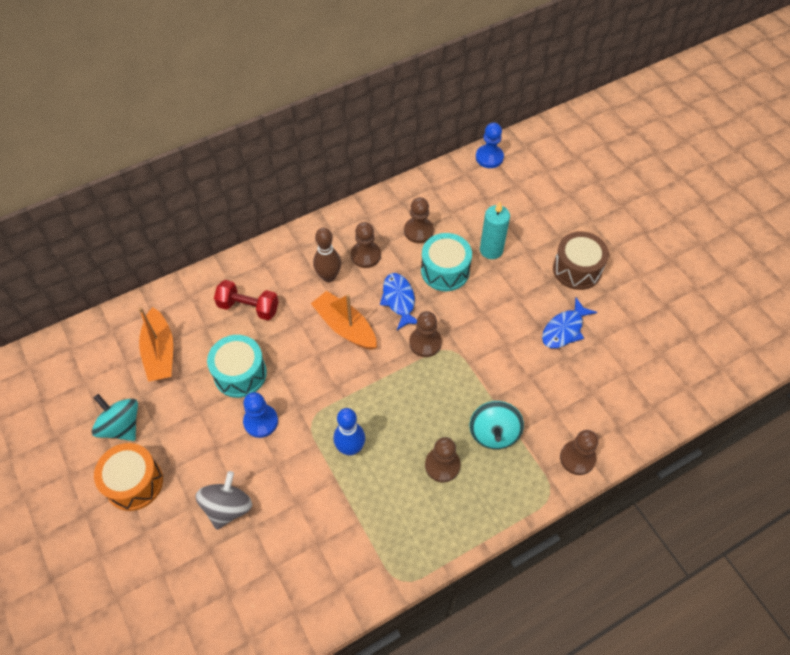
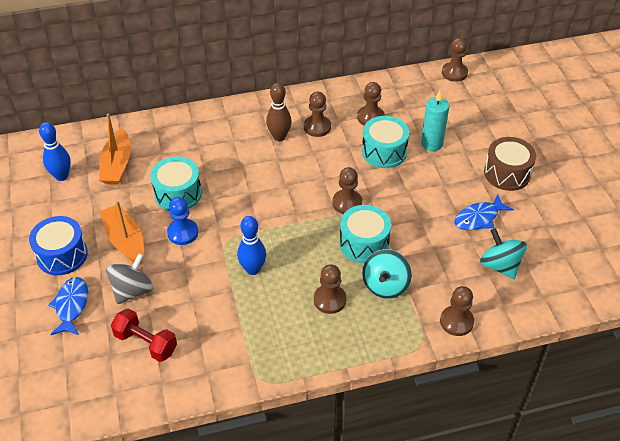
camera: 15 degrees right, 10 degrees down
(100, 381) = (61, 176): none -> blue bowling pin
(121, 426) = (66, 212): turquoise spinning top -> turquoise spinning top (500, 265)
(134, 483) = (62, 255): orange drum -> blue drum
(248, 307) = (202, 146): red dumbbell -> red dumbbell (146, 343)
(345, 327) = (280, 177): orange boat -> orange boat (125, 240)
(399, 300) = (335, 166): blue fish -> blue fish (71, 306)
(457, 388) = (364, 243): none -> turquoise drum
(489, 157) = (454, 73): blue pawn -> brown pawn

